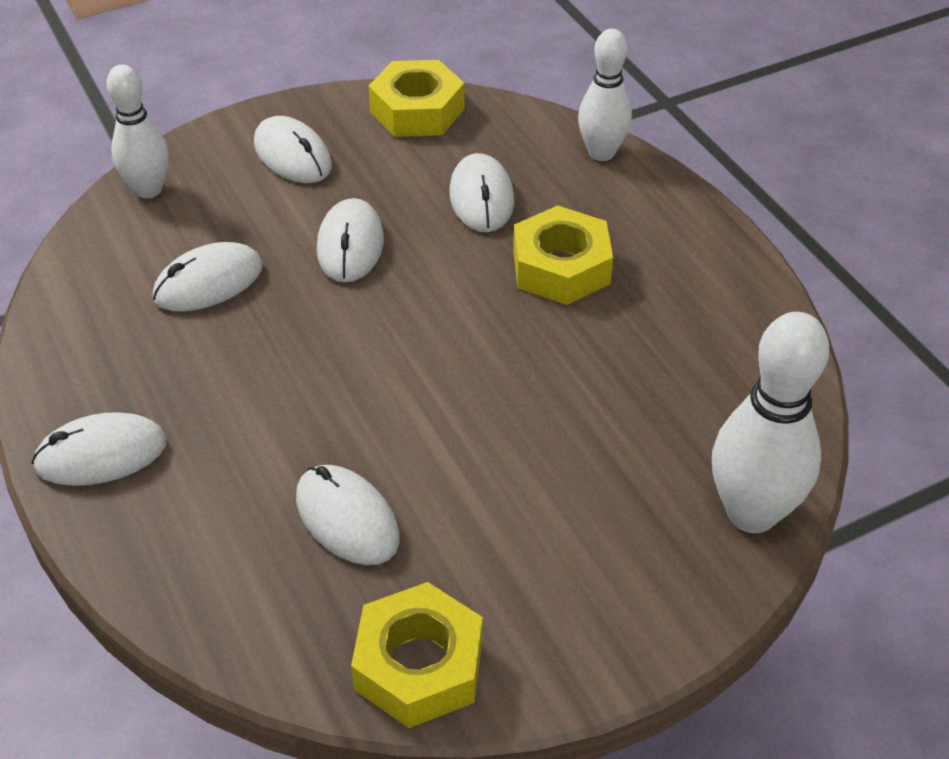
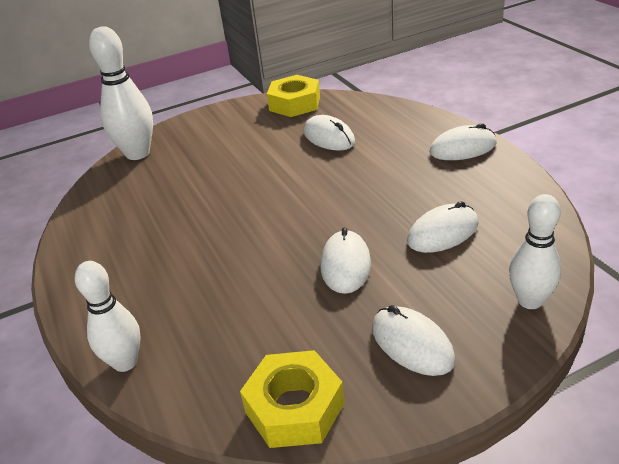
camera: 175 degrees left, 10 degrees down
(481, 198) = (241, 310): white mouse -> none
(561, 267) = (193, 259): yellow nut -> none

